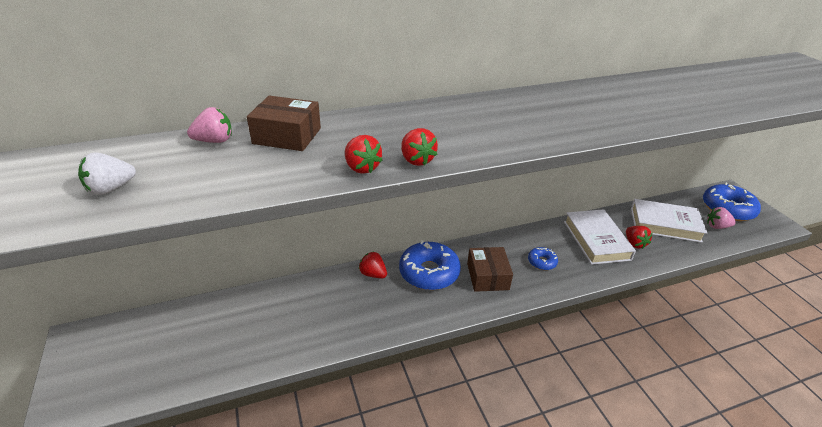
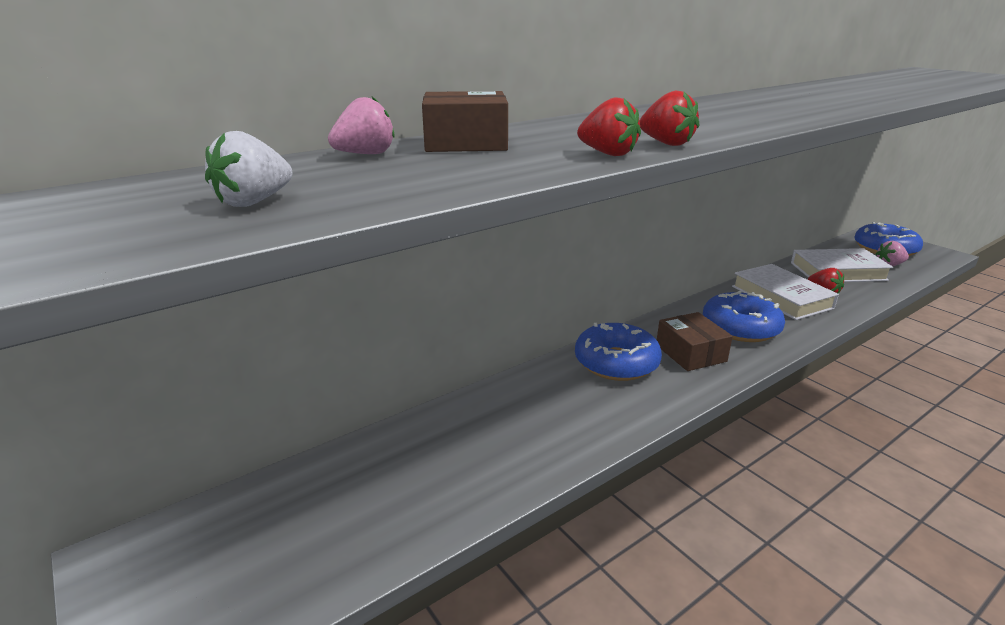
camera: 15 degrees left, 10 degrees down
(373, 274) = (545, 378): red strawberry -> none
(542, 262) = (740, 327): blue donut -> blue donut, size x2.00

